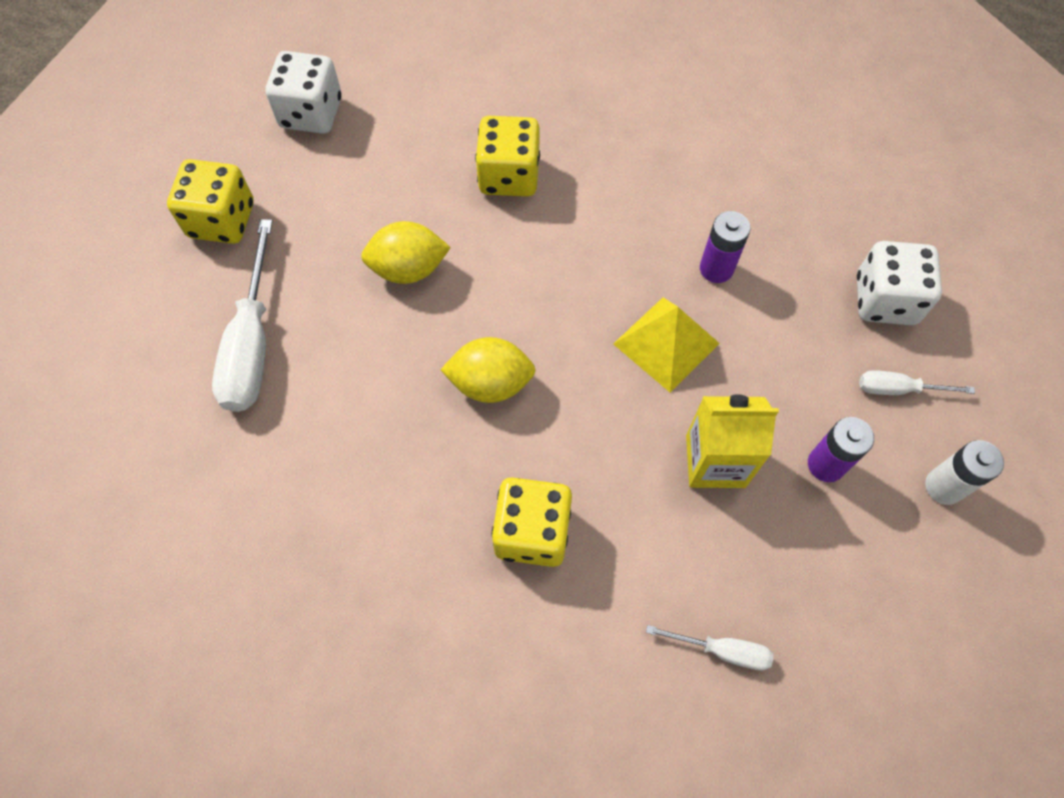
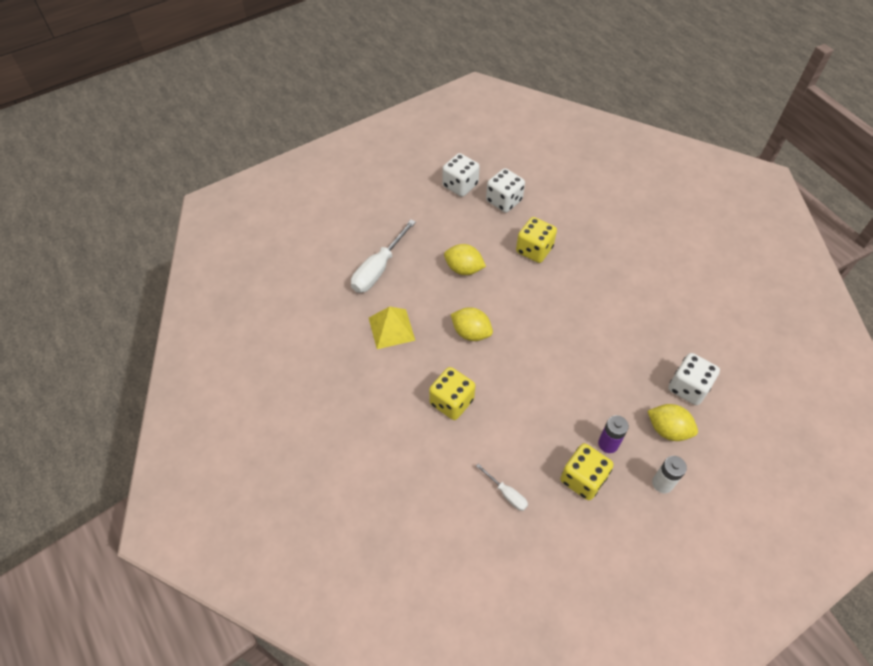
camera: 30 degrees right, 10 degrees down
(222, 220) = (395, 213): yellow dice -> yellow dice (583, 479)
(405, 108) = (504, 201): none -> white dice
(666, 343) = (563, 355): yellow pyramid -> yellow pyramid (391, 329)
(715, 461) = (554, 415): yellow carton -> none
(716, 269) = (609, 334): purple battery -> none
(898, 389) = (668, 430): white screwdriver -> yellow lemon

